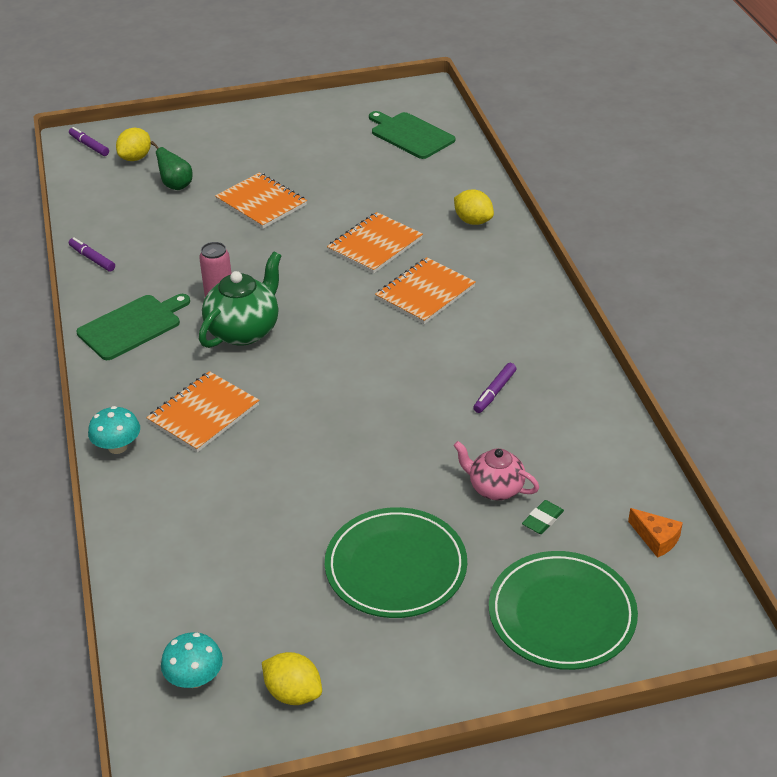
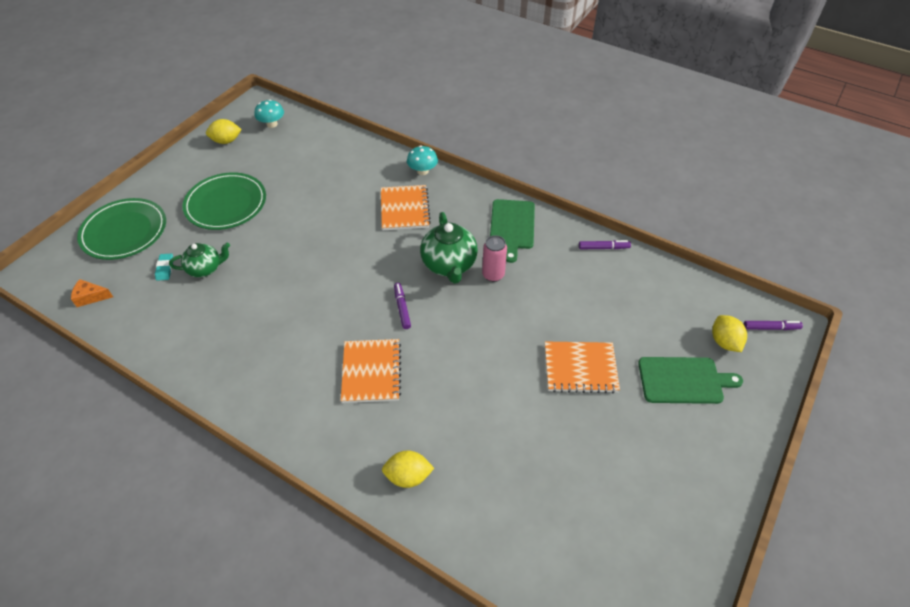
camera: 135 degrees right, 10 degrees up
(176, 185) = (657, 338): green pear -> none
(375, 245) = (453, 390): orange notebook -> none
(410, 135) = (582, 557): green cutting board -> green cutting board (683, 380)
(494, 392) = (253, 326): purple marker -> purple marker (402, 308)
(495, 488) = (205, 269): pink teapot -> green teapot
(542, 520) = (165, 268): green eraser -> turquoise eraser

